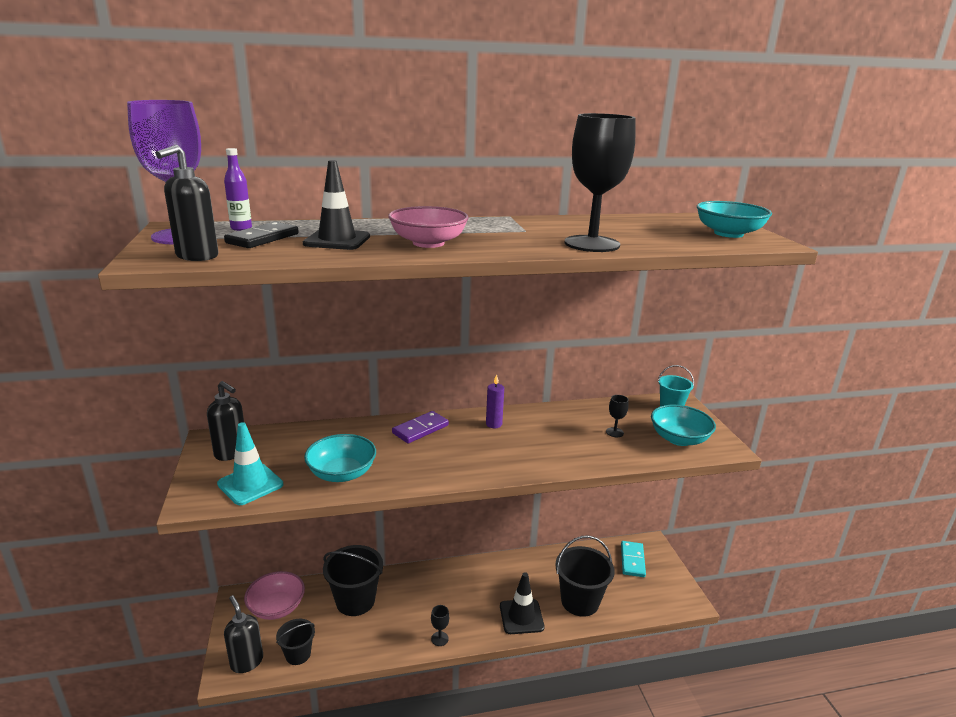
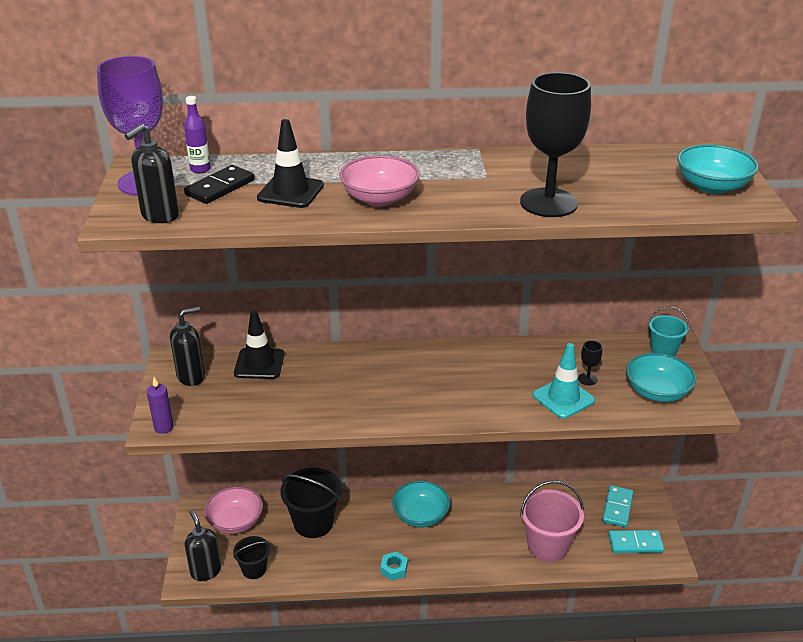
camera: 10 degrees right, 10 degrees up
(231, 453) = (191, 376): black soap dispenser -> black soap dispenser turned 75 degrees counterclockwise
(250, 484) = (208, 412): turquoise traffic cone -> turquoise traffic cone (563, 398)
(342, 473) = (295, 407): turquoise bowl -> turquoise bowl (420, 515)
(420, 429) = (380, 362): purple domino -> none
(439, 639) = (394, 569): black goblet -> turquoise nut
(494, 424) = (458, 360): purple candle -> purple candle (163, 427)
(521, 616) = (481, 556): black traffic cone -> black traffic cone (259, 364)
(580, 601) = (547, 546): black bucket -> pink bucket
(656, 591) = (635, 543): none -> turquoise domino

